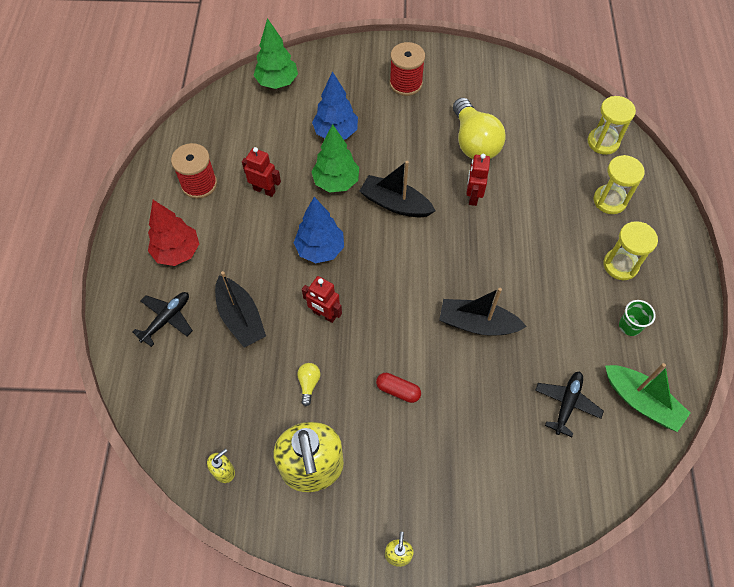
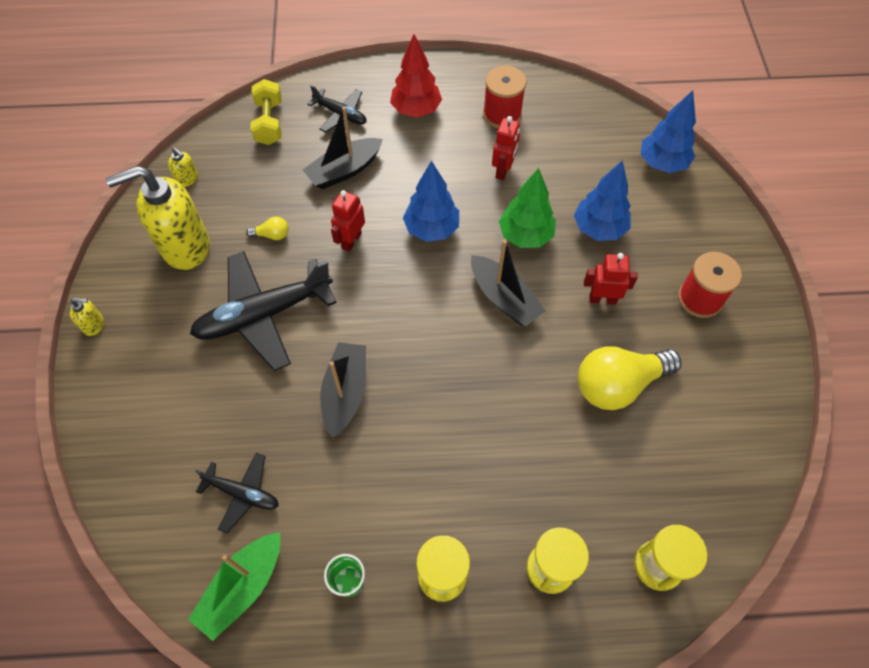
camera: 85 degrees right, 0 degrees up
(162, 388) = (269, 123): none -> yellow dumbbell
(277, 82) = (662, 163): green tree -> blue tree
(395, 204) = (504, 298): black boat -> black boat turned 120 degrees clockwise
(398, 390) = (263, 315): red capsule -> black plane
(473, 196) = (528, 385): red robot -> red robot (602, 299)

